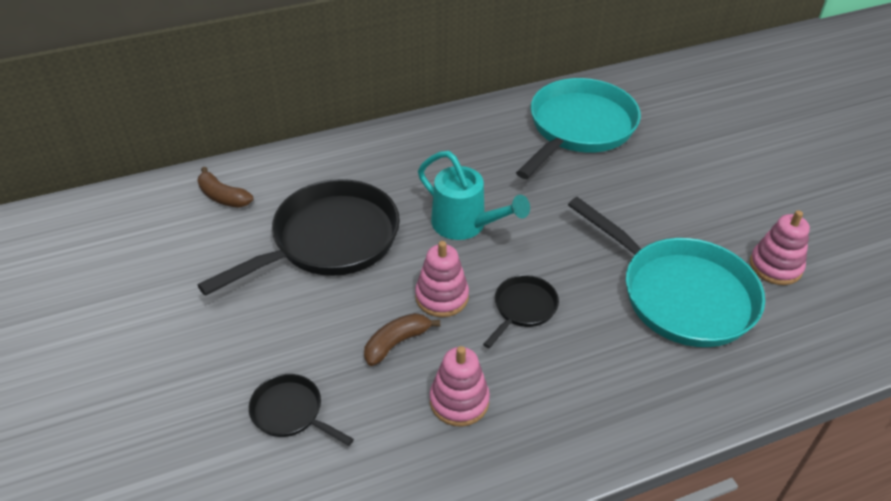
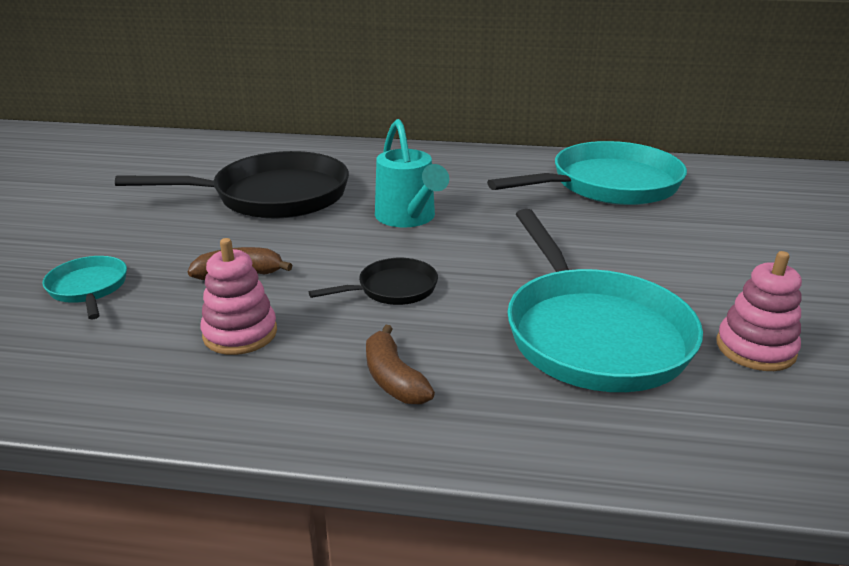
camera: 30 degrees right, 15 degrees down
(223, 197) = (226, 153): brown banana -> brown banana (393, 379)
(291, 412) = (89, 288): black pan -> turquoise pan
(442, 297) = (323, 257): pink stacking toy -> none

